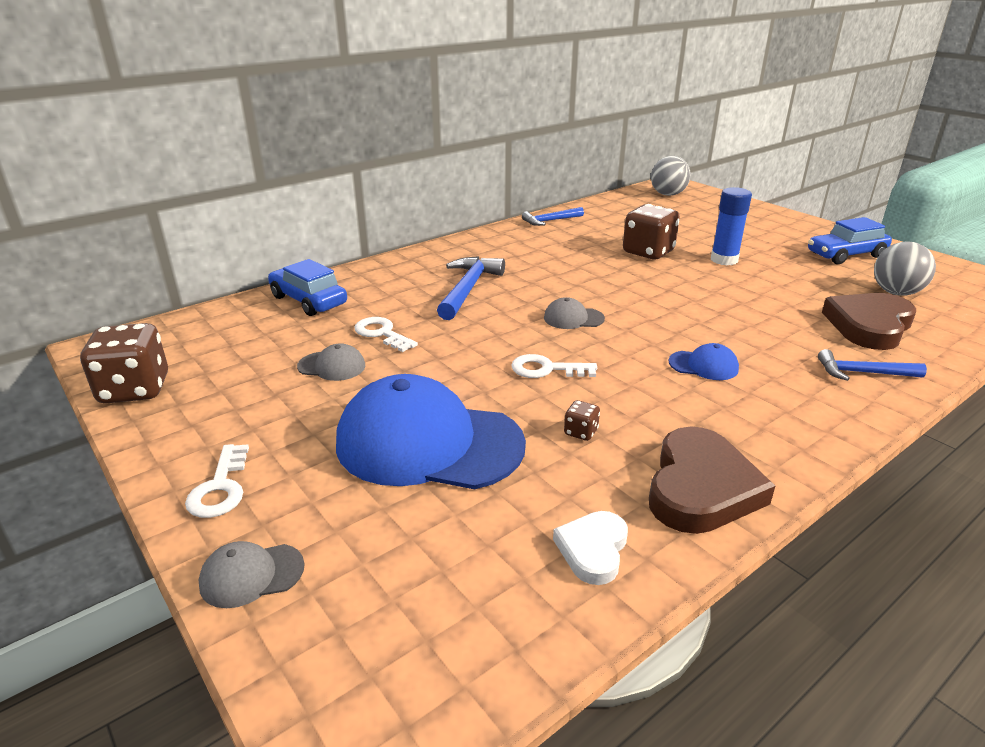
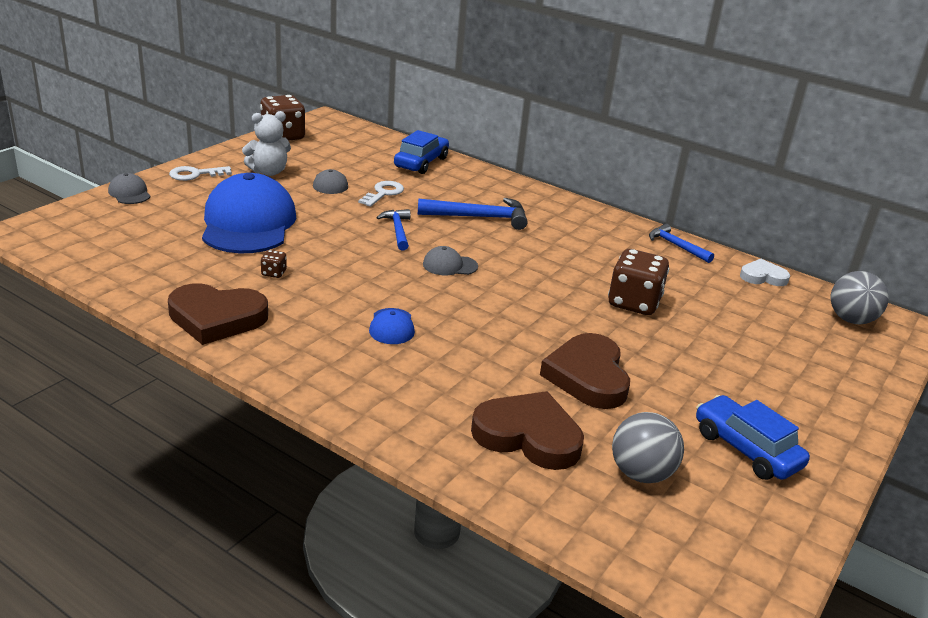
camera: 70 degrees right, 0 degrees up
(261, 412) = (269, 172): none -> white teddy bear
(546, 369) = (356, 257): white key -> none
(573, 318) = (449, 265): grey cap -> grey cap turned 75 degrees counterclockwise
(593, 550) = (152, 280): white heart -> white heart (763, 277)
(724, 260) = (650, 351): blue glue stick -> none
(769, 288) = (588, 376): none -> brown heart
(862, 373) = (414, 415): blue hammer -> blue hammer (397, 230)

